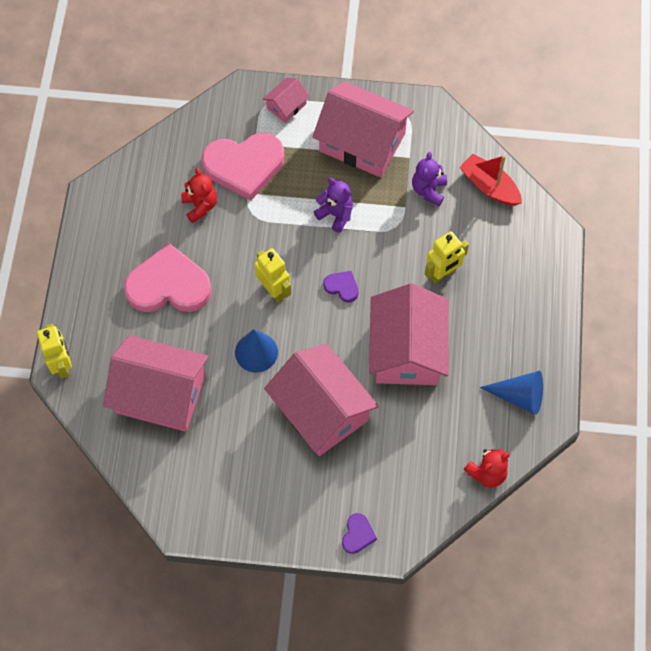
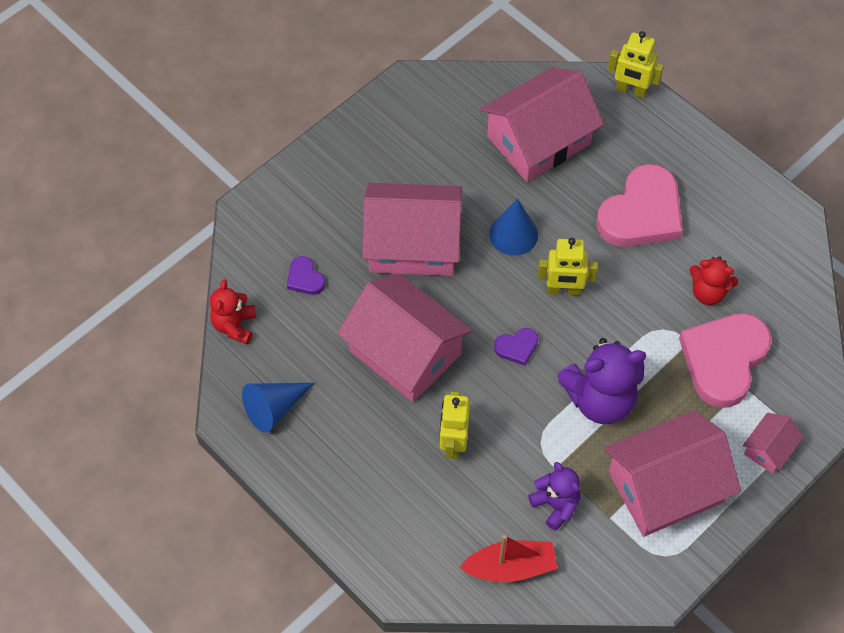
camera: 130 degrees right, 5 degrees down
(286, 106) = (769, 449): pink house -> pink house turned 45 degrees clockwise
(335, 214) = (600, 399): purple teddy bear -> purple teddy bear, size x1.71
(358, 535) = (281, 193): purple heart -> purple heart (305, 278)

